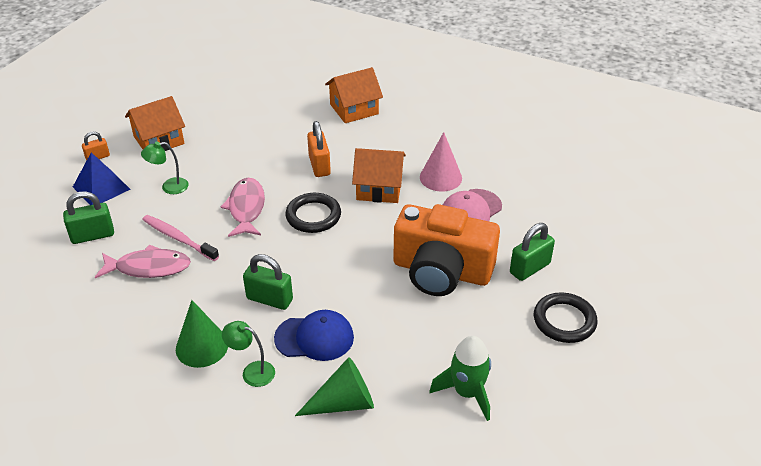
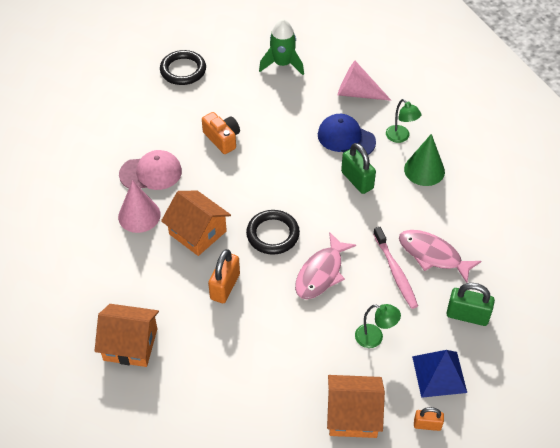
camera: 145 degrees left, 10 degrees up
(344, 402) = (357, 93): green cone -> pink cone
(441, 271) = (222, 139): orange camera -> orange camera, size x0.48
(530, 268) = (163, 110): green padlock -> none

